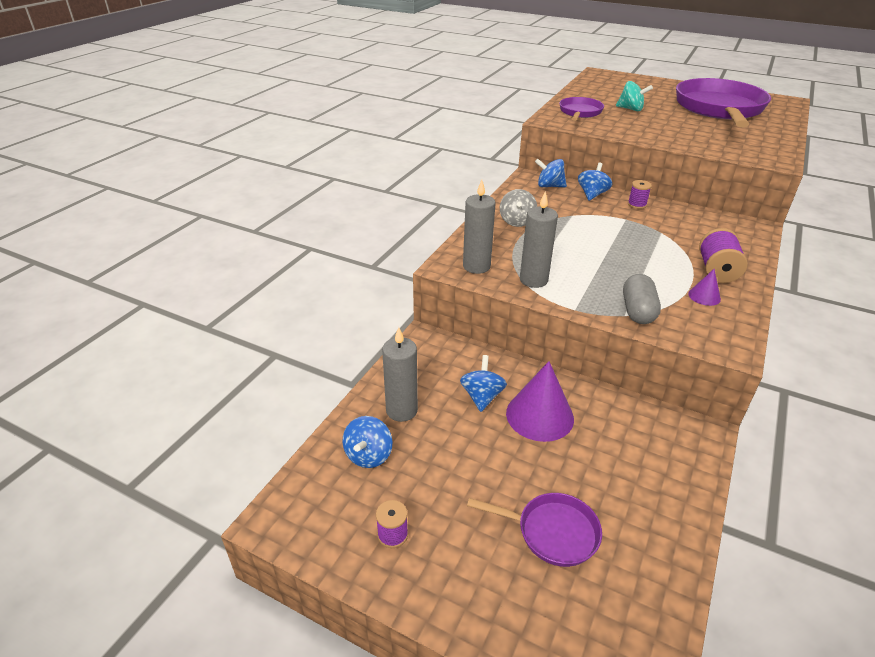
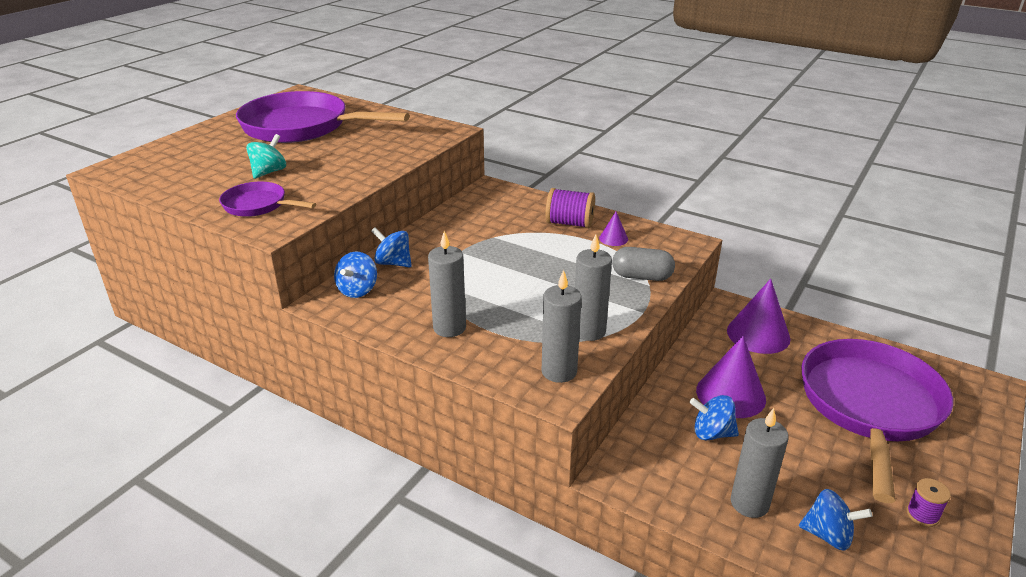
camera: 85 degrees left, 5 degrees down
(516, 221) = (449, 328): grey spinning top -> grey candle
(552, 532) = (869, 406): purple pan -> purple pan, size x2.06
(637, 205) = (428, 239): purple spool -> none
(654, 451) = (758, 334): none -> purple cone

